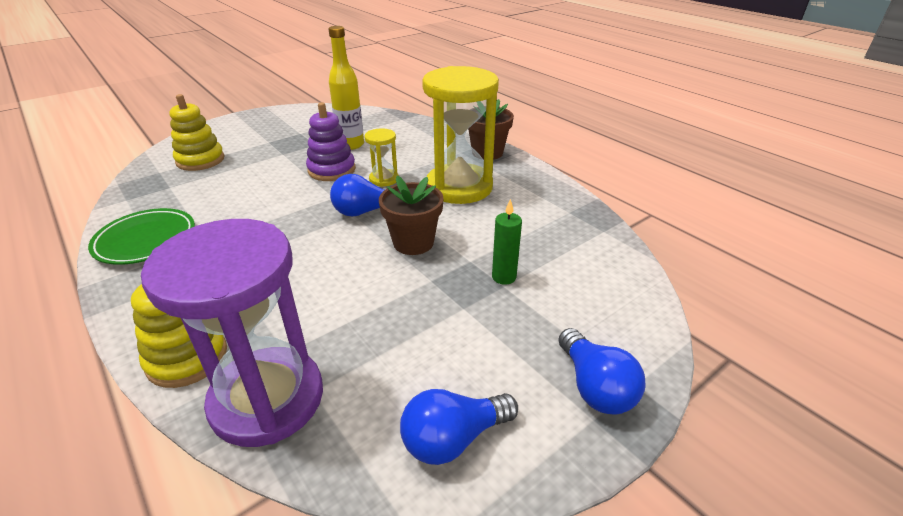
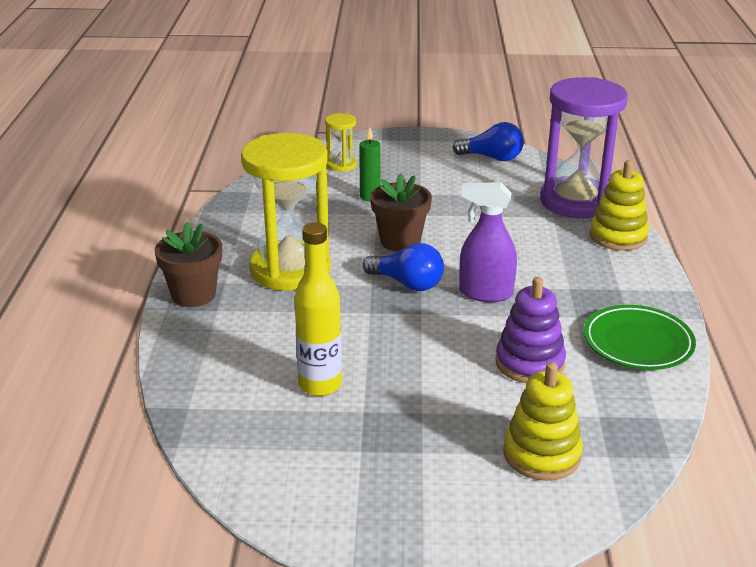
camera: 140 degrees left, 5 degrees down
(297, 229) = (485, 293): none -> purple spray bottle
(331, 170) = (387, 351): purple stacking toy -> purple stacking toy (529, 363)
(384, 179) = (347, 311): yellow hourglass -> yellow hourglass (341, 165)
(595, 387) = (401, 145): blue light bulb -> none

